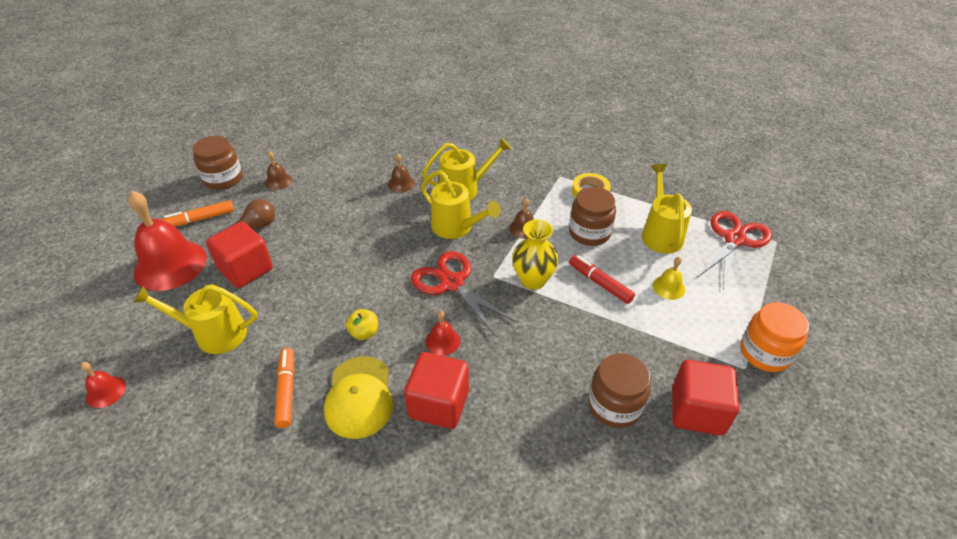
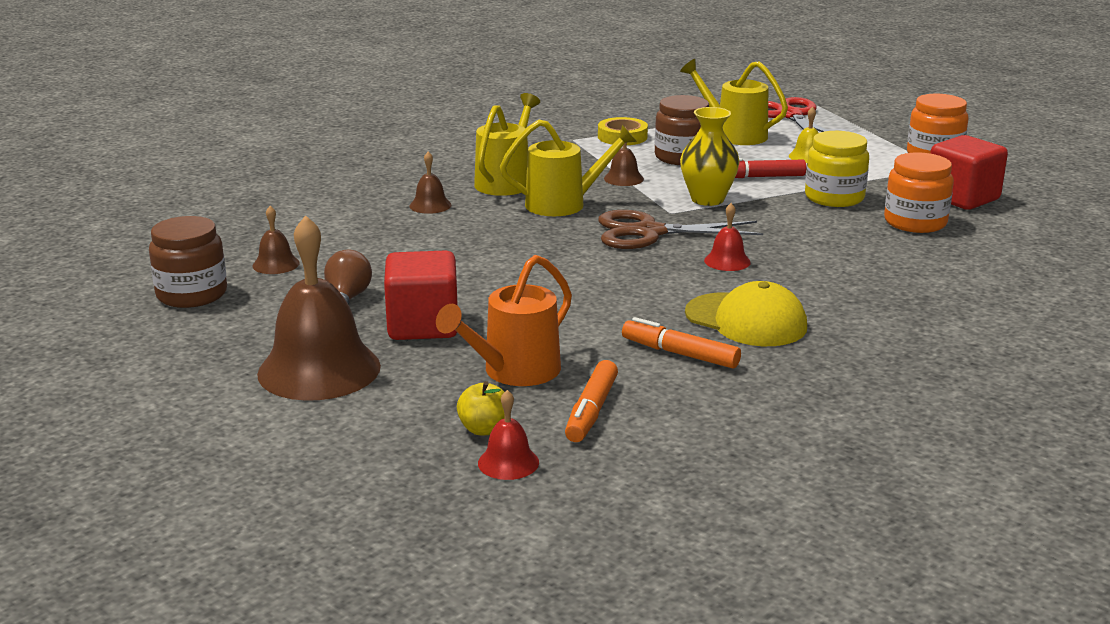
camera: 50 degrees left, 20 degrees down
(170, 265) = (319, 369): red bell -> brown bell
(200, 219) = (255, 329): orange marker -> orange marker (591, 411)
(213, 334) = (513, 372): yellow watering can -> orange watering can
(364, 333) = (653, 292): yellow apple -> yellow apple (484, 429)
(439, 404) = (810, 288): red cube -> none
(452, 283) = (649, 232): red scissors -> brown scissors
(609, 338) = (834, 197): none -> yellow jar
(614, 405) = (915, 222): brown jar -> orange jar

